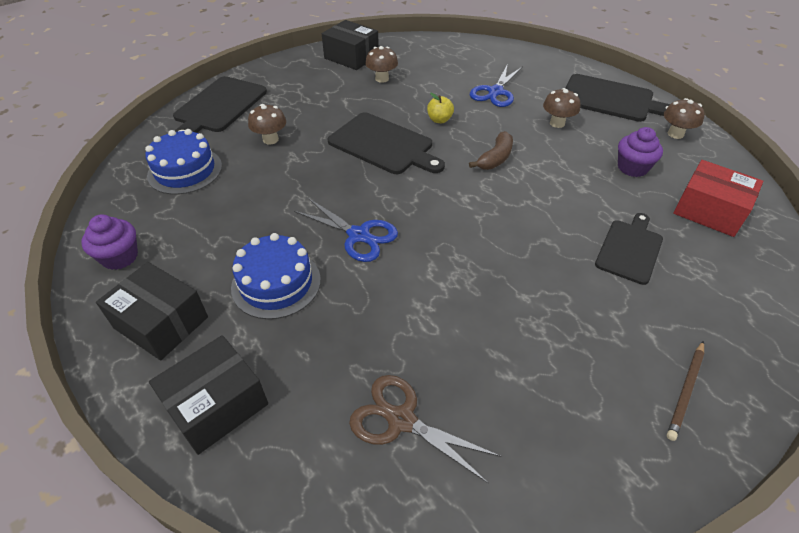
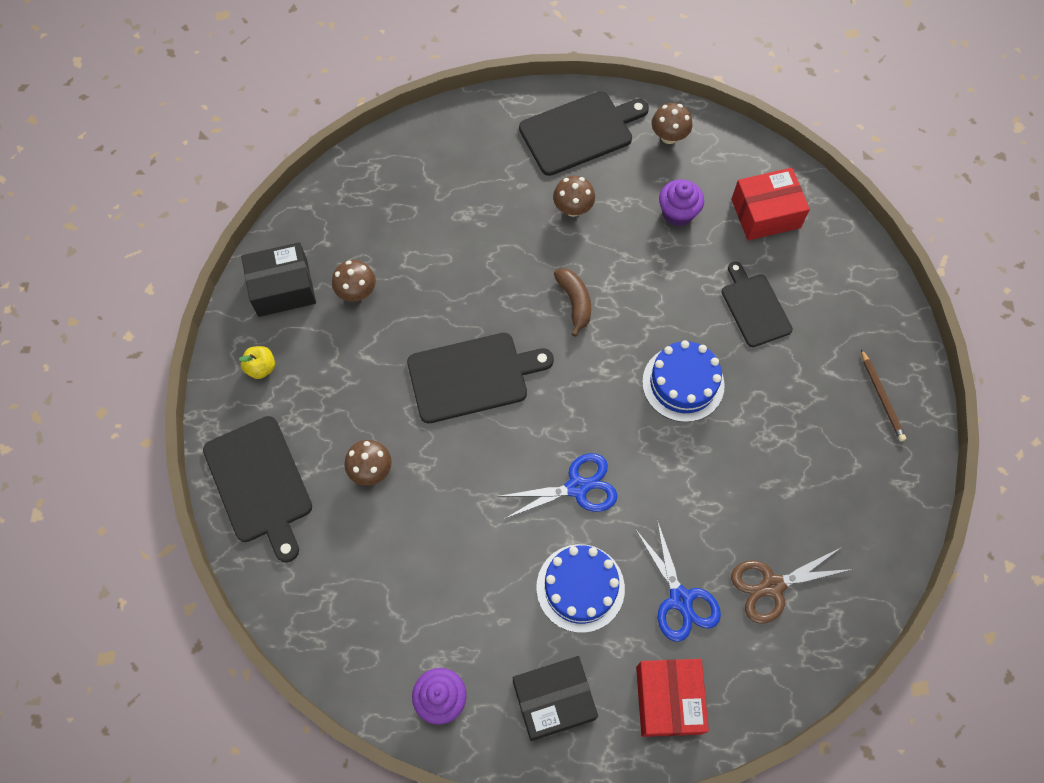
camera: 50 degrees left, 20 degrees up
(185, 170) = (354, 579): blue cake -> blue cake (683, 383)
(217, 404) = (668, 699): black box -> red box
(439, 120) = (478, 299): yellow apple -> yellow apple (261, 368)
(495, 92) = (479, 212): blue scissors -> blue scissors (680, 599)

